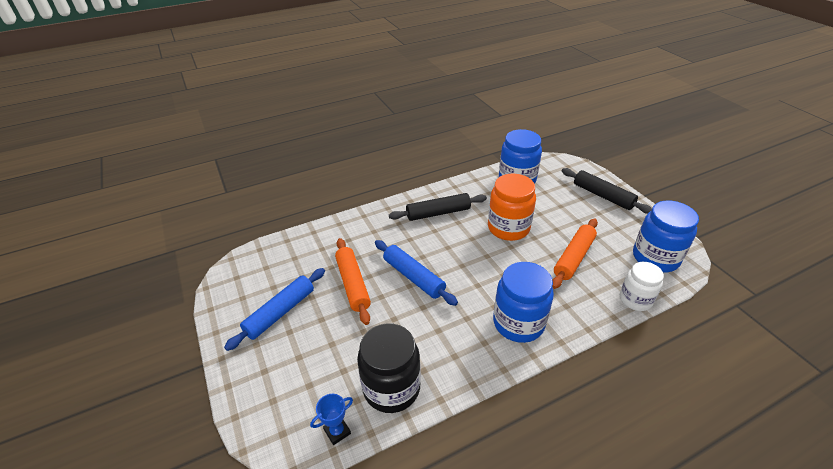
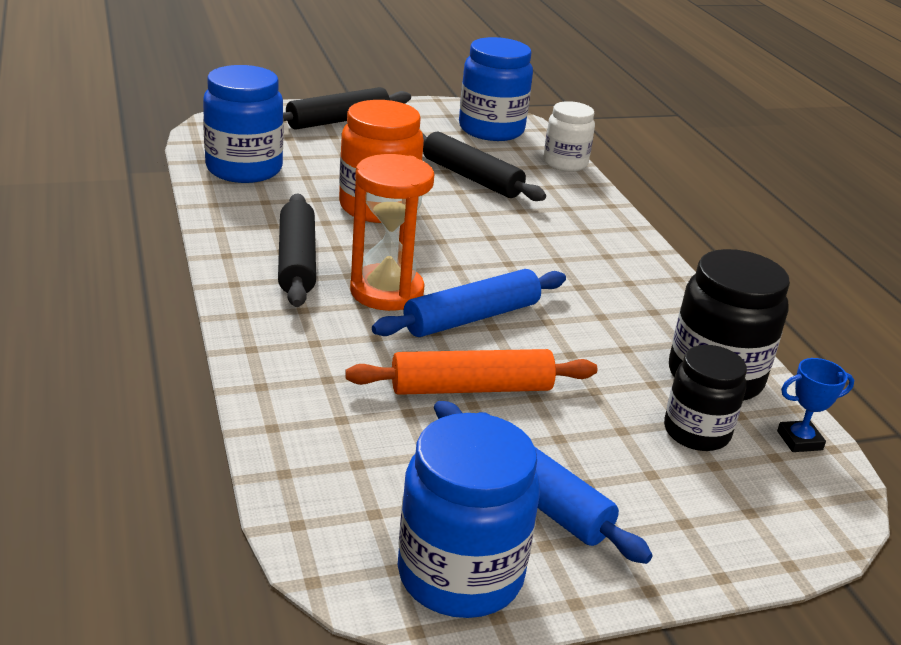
camera: 85 degrees left, 10 degrees down
(335, 377) = (696, 432): none -> black jar
(337, 431) = (799, 440): blue trophy -> blue trophy turned 75 degrees counterclockwise
(424, 245) = (387, 292): none -> orange hourglass
(518, 323) = (595, 248): blue jar -> blue jar (460, 575)
(574, 257) = (471, 177): orange rolling pin -> black rolling pin

